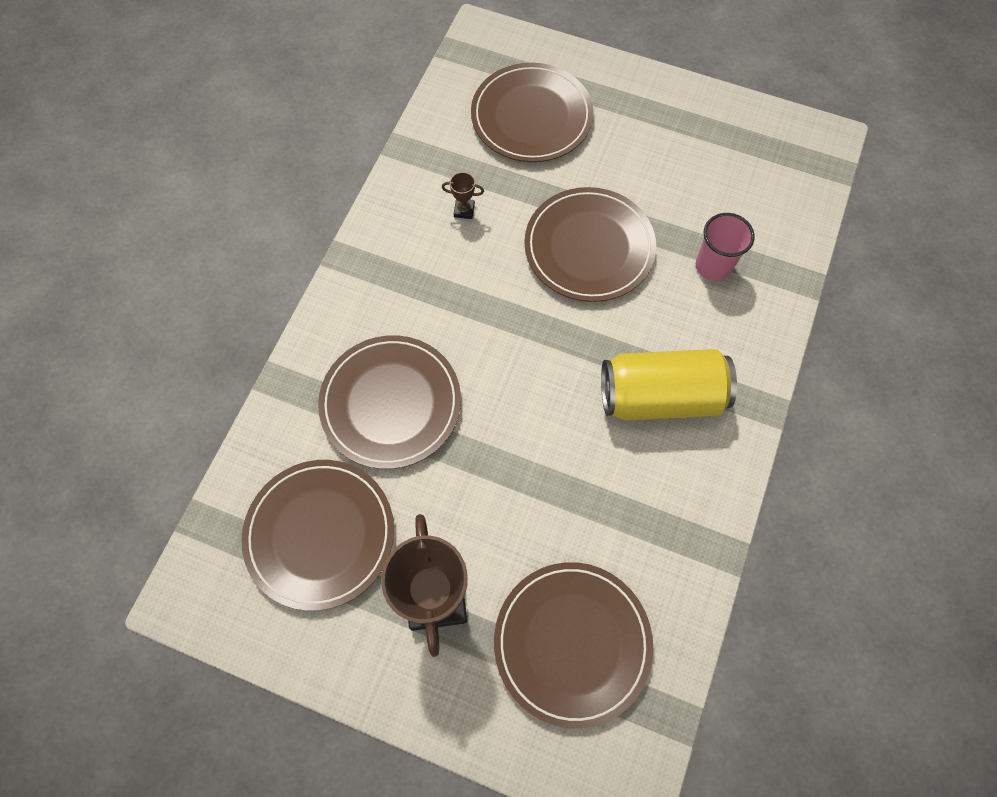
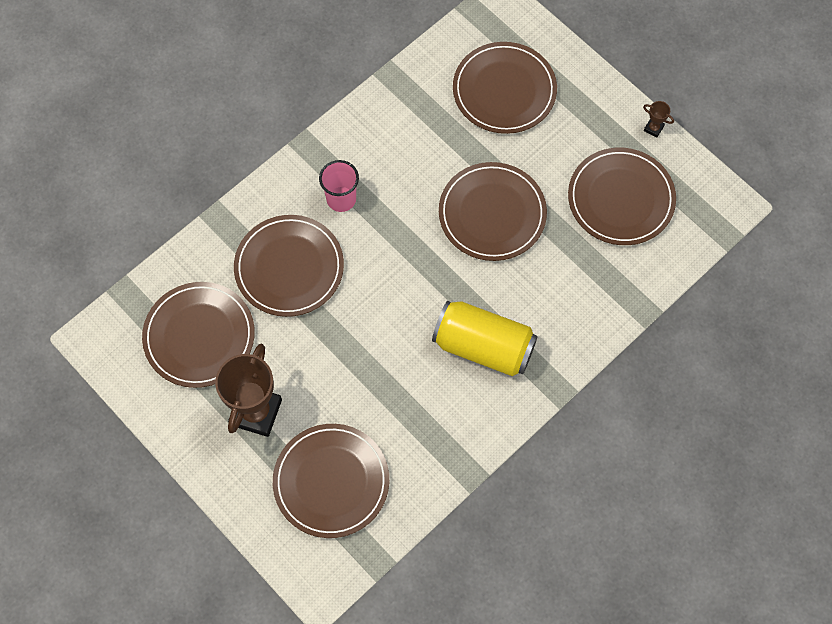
camera: 25 degrees right, 0 degrees up
(464, 210) = (413, 145): brown trophy -> brown trophy (653, 128)
(713, 266) = (578, 268): pink cup -> pink cup (341, 199)
(714, 177) = (621, 199): none -> brown plate

